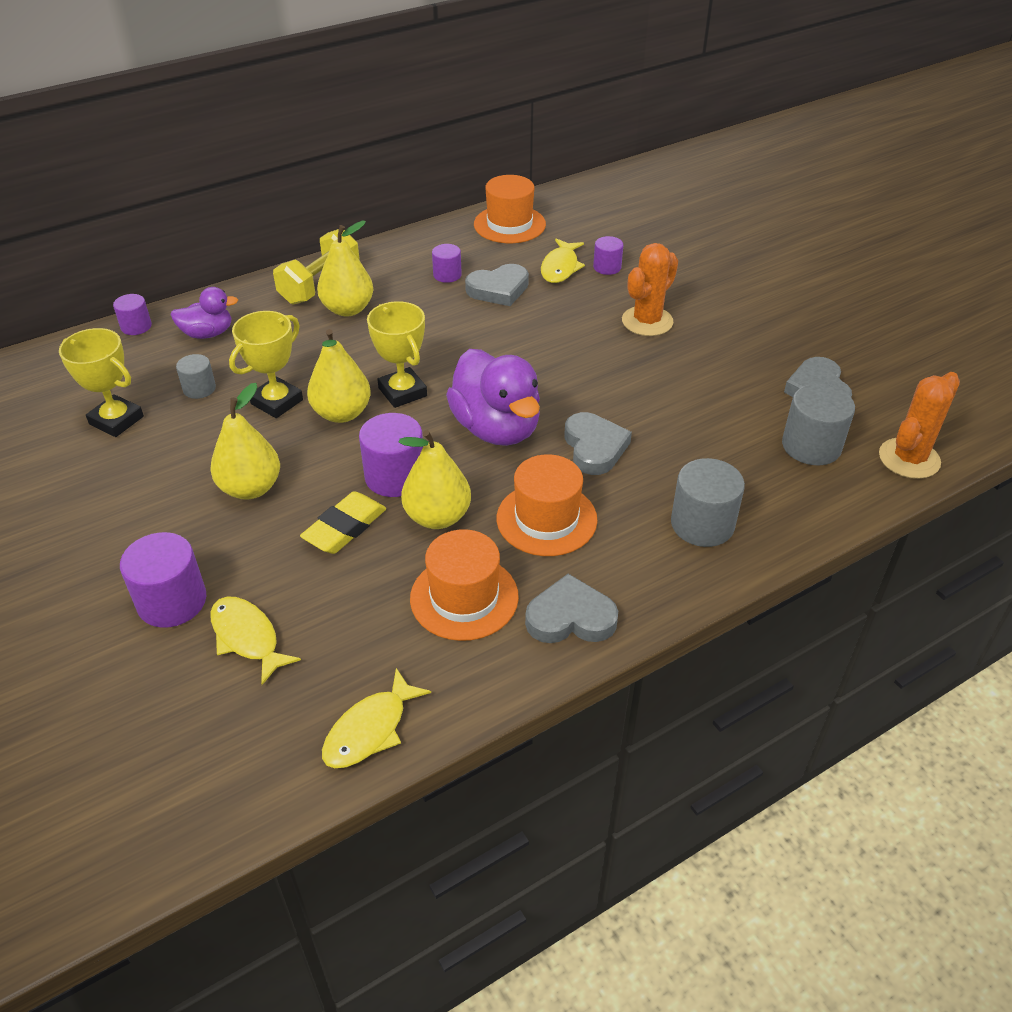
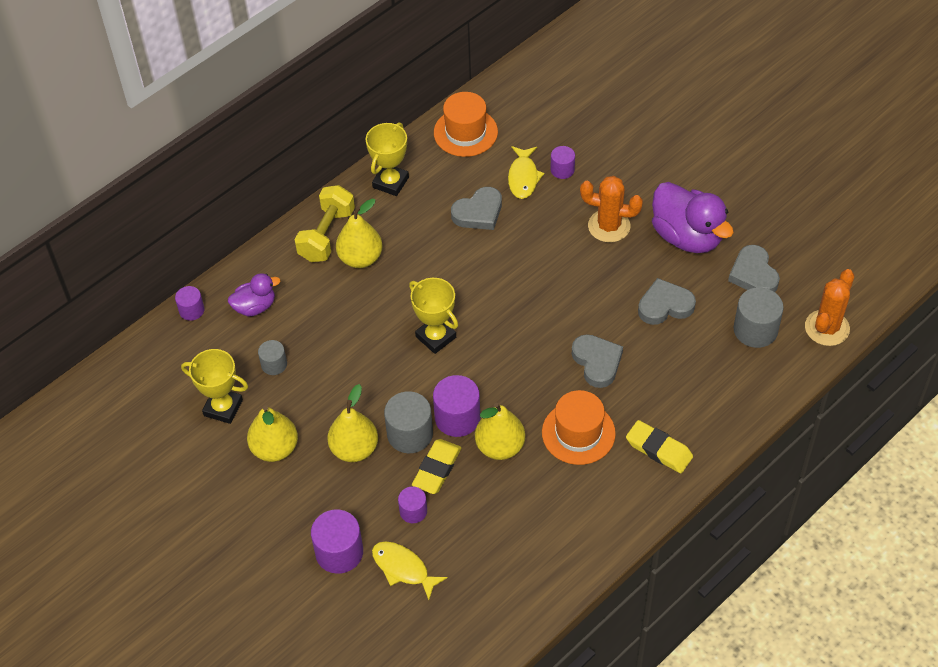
camera: 10 degrees left, 10 degrees up
(277, 402) = (341, 366): yellow trophy -> yellow trophy (390, 182)
(342, 413) = (396, 367): yellow pear -> yellow pear (275, 448)
(370, 729) = (509, 615): yellow fish -> none
(447, 275) = (430, 203): purple cylinder -> purple cylinder (413, 511)
(464, 597) = (539, 508): orange hat -> none
(496, 428) = (519, 358): purple duck -> purple duck (687, 236)
(570, 617) = (615, 509): grey heart -> grey heart (665, 305)
(647, 321) = (609, 226): orange cactus -> orange cactus turned 75 degrees clockwise
(651, 556) = (659, 449): none -> yellow eraser
(702, 524) = (689, 415): grey cylinder -> grey cylinder (410, 434)

